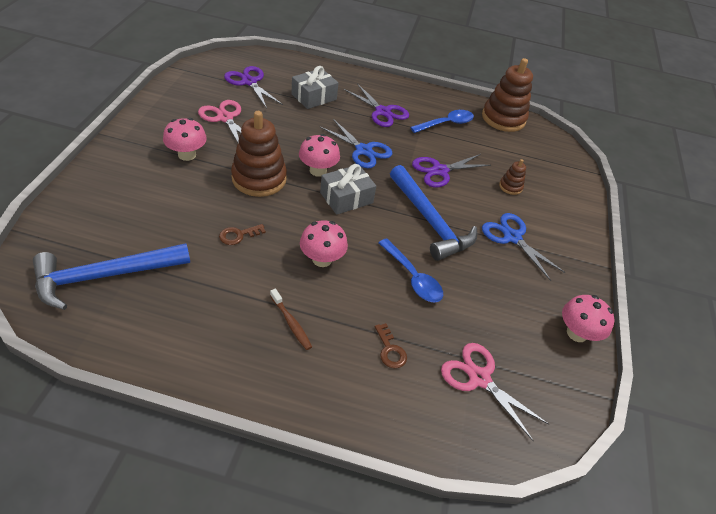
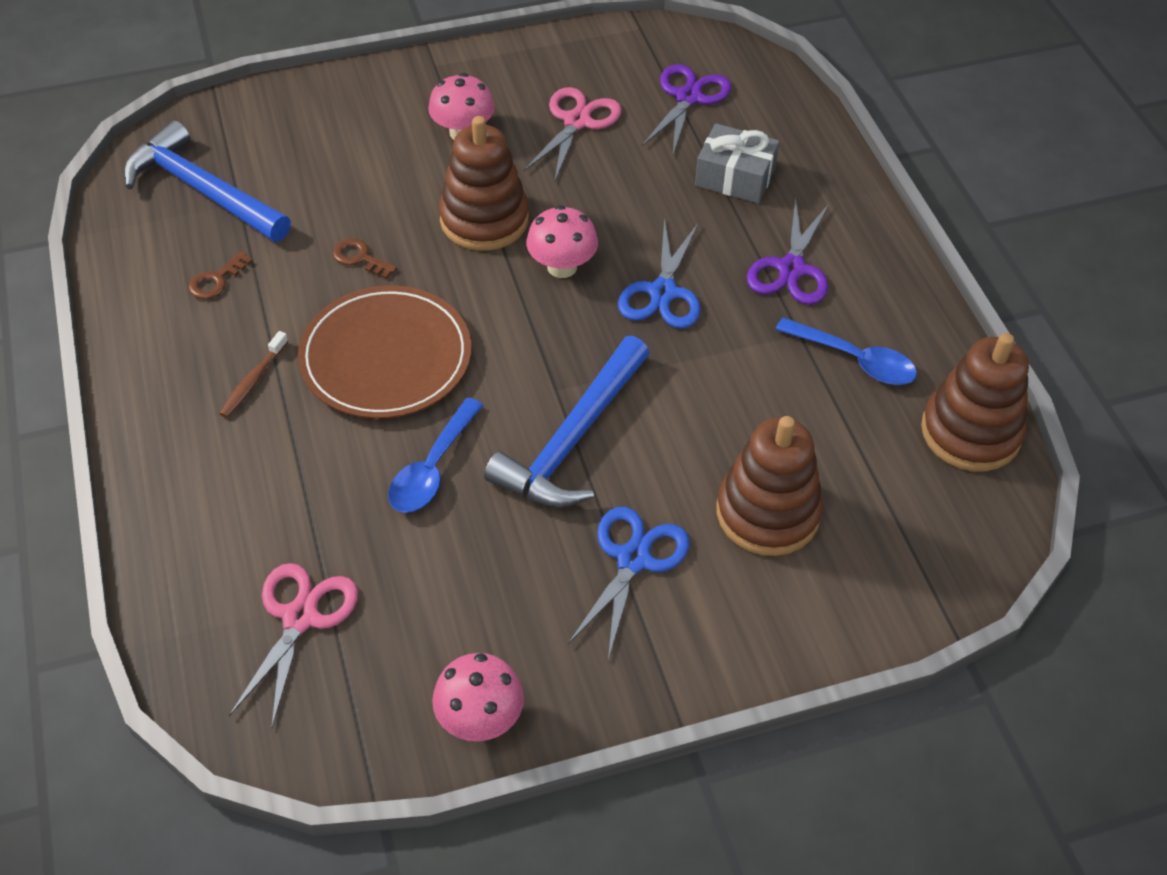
camera: 65 degrees right, 5 degrees up
(322, 259) = (386, 357): pink mushroom -> brown plate
(346, 198) = (533, 324): grey gift -> none
(390, 350) = (280, 498): brown key -> brown key (216, 280)
(440, 171) = (710, 403): purple scissors -> none
(510, 187) = (767, 513): brown stacking toy -> brown stacking toy, size x2.14

